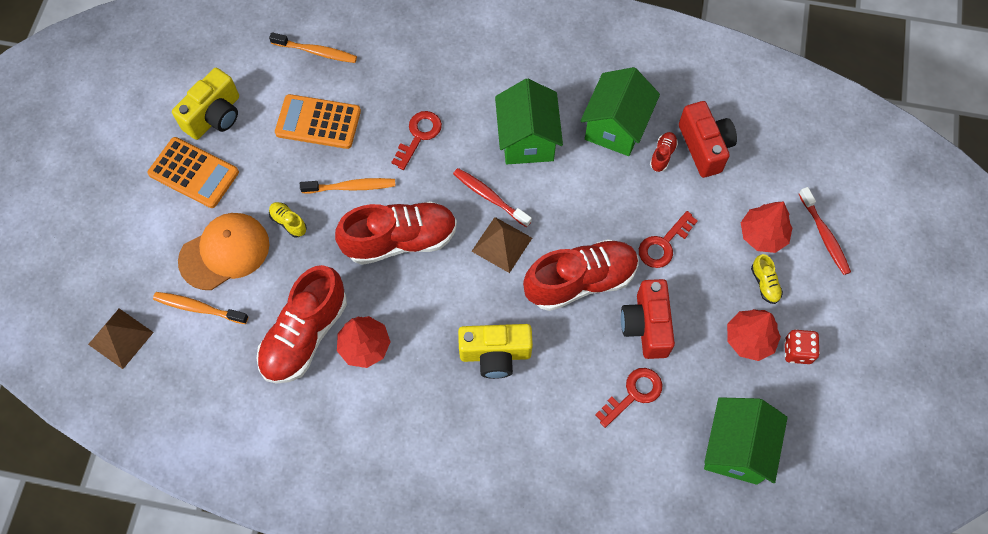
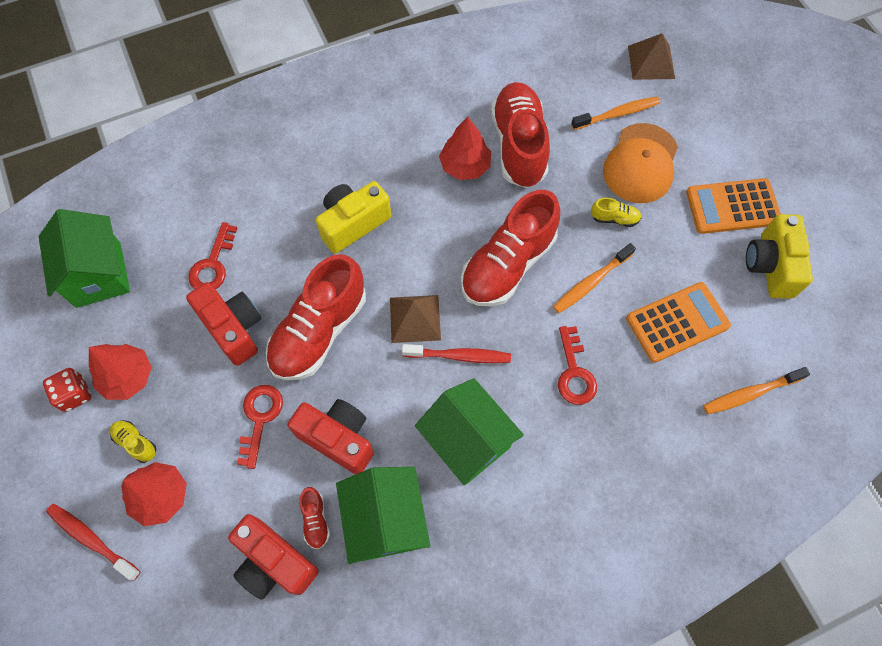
camera: 145 degrees right, 0 degrees up
(615, 196) = (338, 438): none -> red camera

